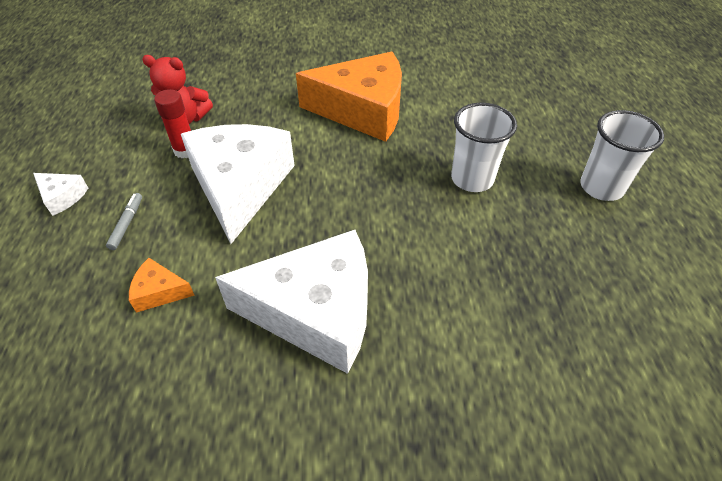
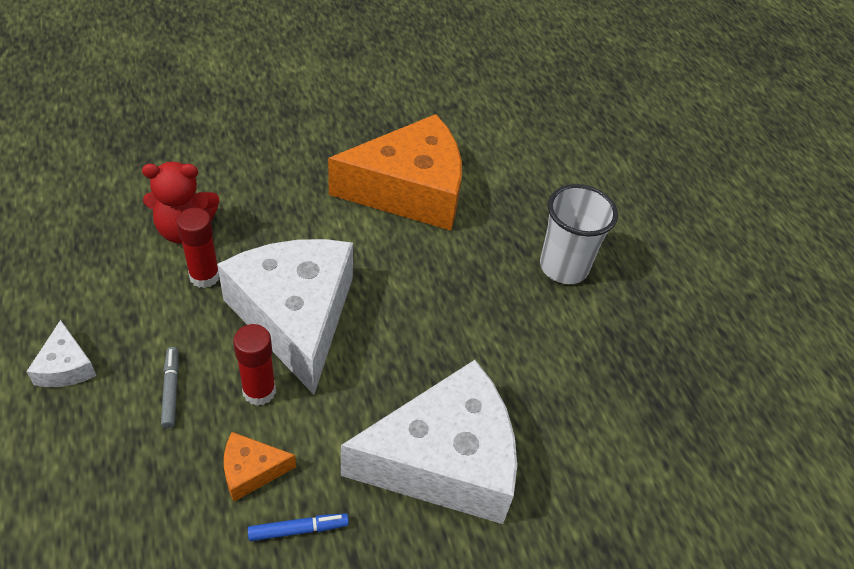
camera: 20 degrees left, 0 degrees up
(62, 197) = (65, 366): white cheese -> white cheese turned 60 degrees clockwise
(176, 343) = (298, 529): none -> blue marker
(190, 235) = (259, 391): none -> red glue stick
(601, 187) = (701, 257): white cup -> none

